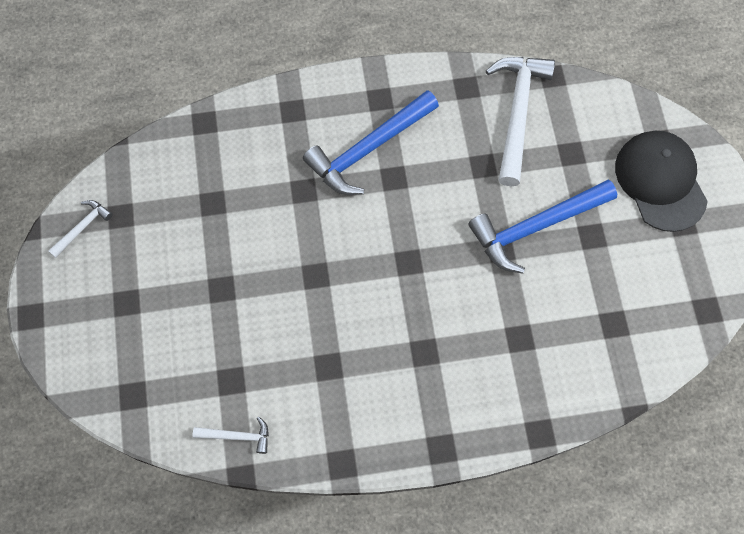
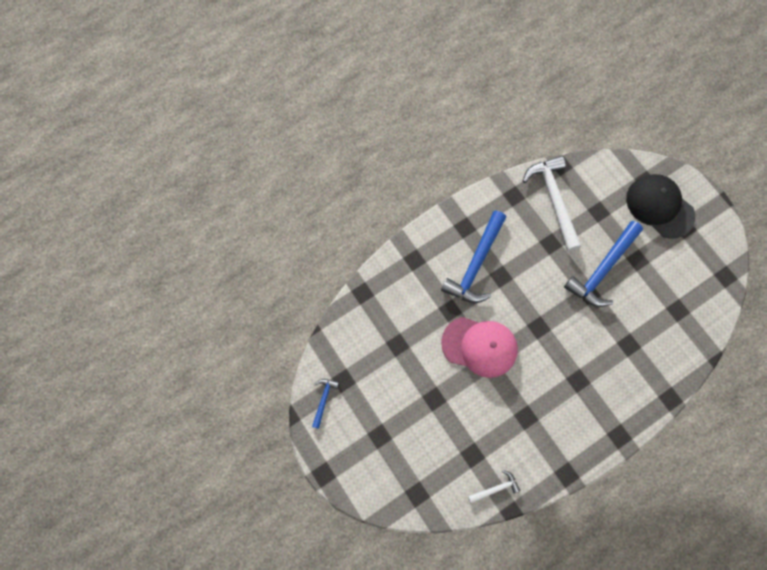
camera: 25 degrees left, 5 degrees up
(82, 227) = (324, 400): white hammer -> blue hammer
(316, 251) = (479, 346): none -> pink cap

